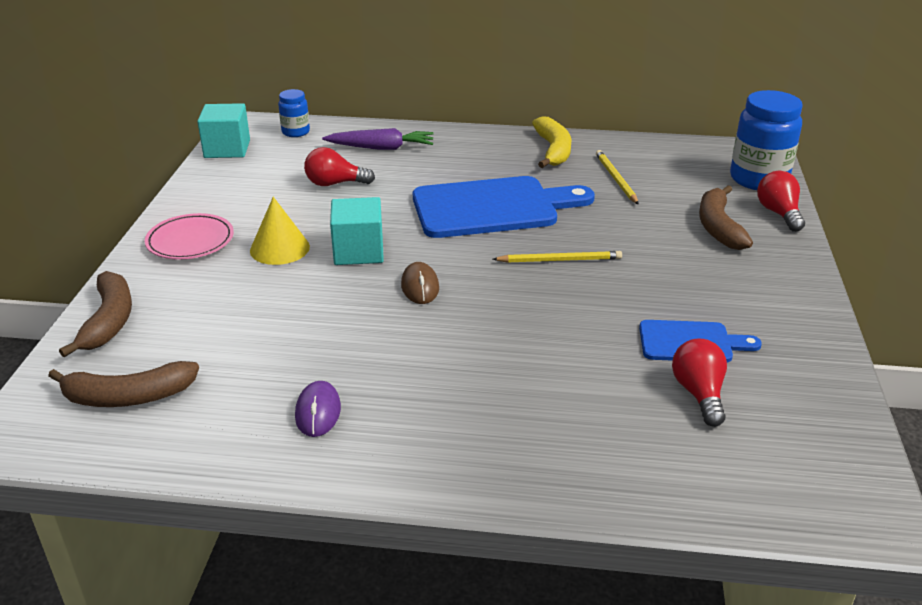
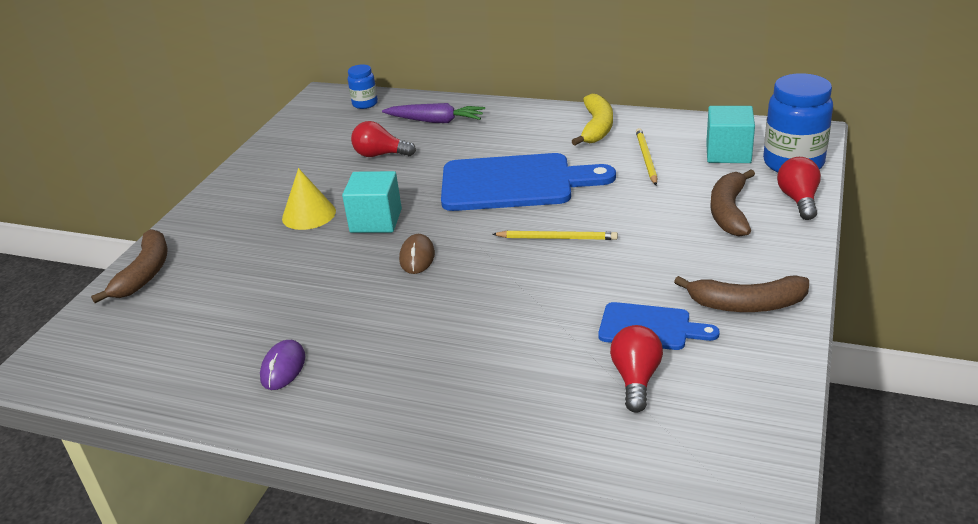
camera: 15 degrees right, 0 degrees up
(128, 397) = (135, 341): brown banana -> brown banana (746, 304)
(190, 241) = (236, 204): pink plate -> none
(227, 149) = (299, 119): turquoise cube -> turquoise cube (728, 153)

